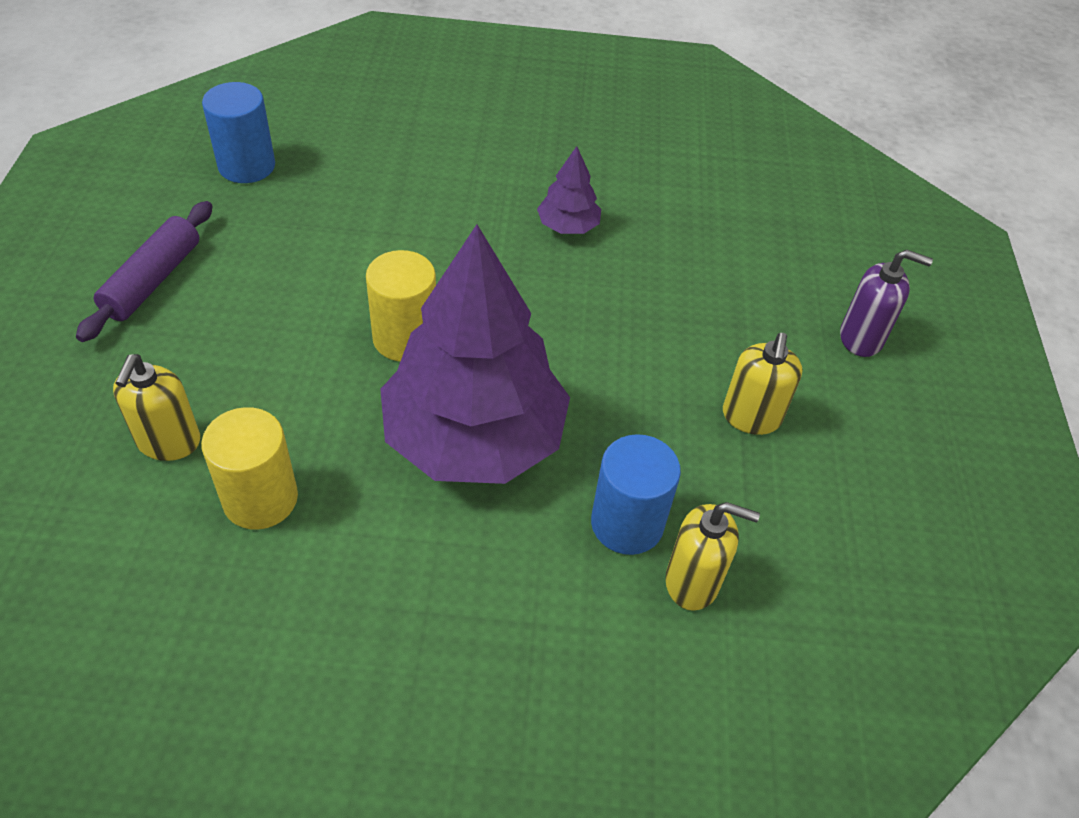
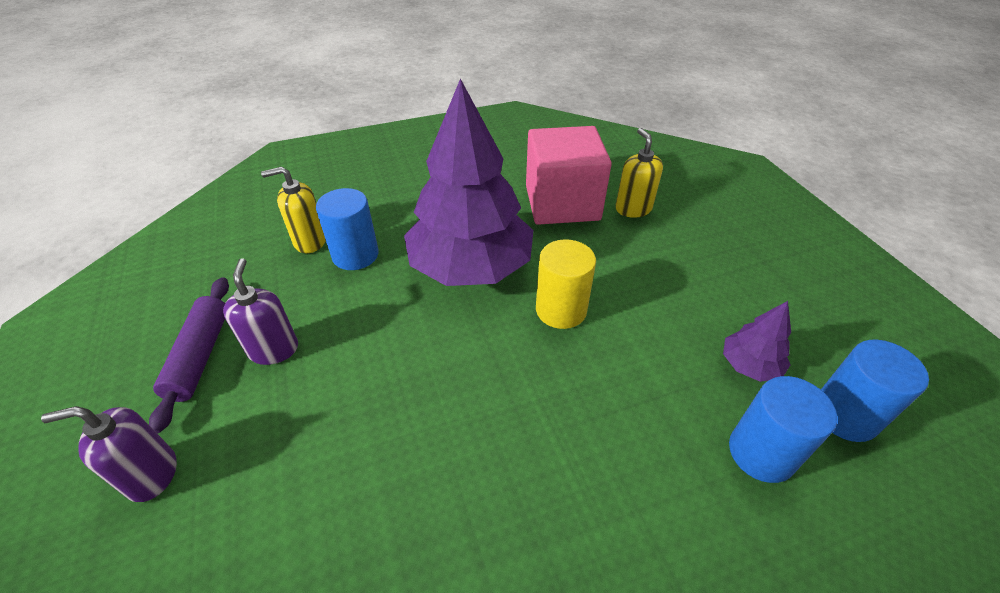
camera: 160 degrees right, 5 degrees down
(153, 280) = (760, 282): purple rolling pin -> purple rolling pin (200, 356)
(260, 499) = (562, 203): yellow cylinder -> pink cube
(344, 172) = (761, 453): none -> blue cylinder
(568, 226) = (498, 489): purple tree -> purple tree (749, 365)
(751, 417) = (274, 349): yellow soap dispenser -> purple soap dispenser

